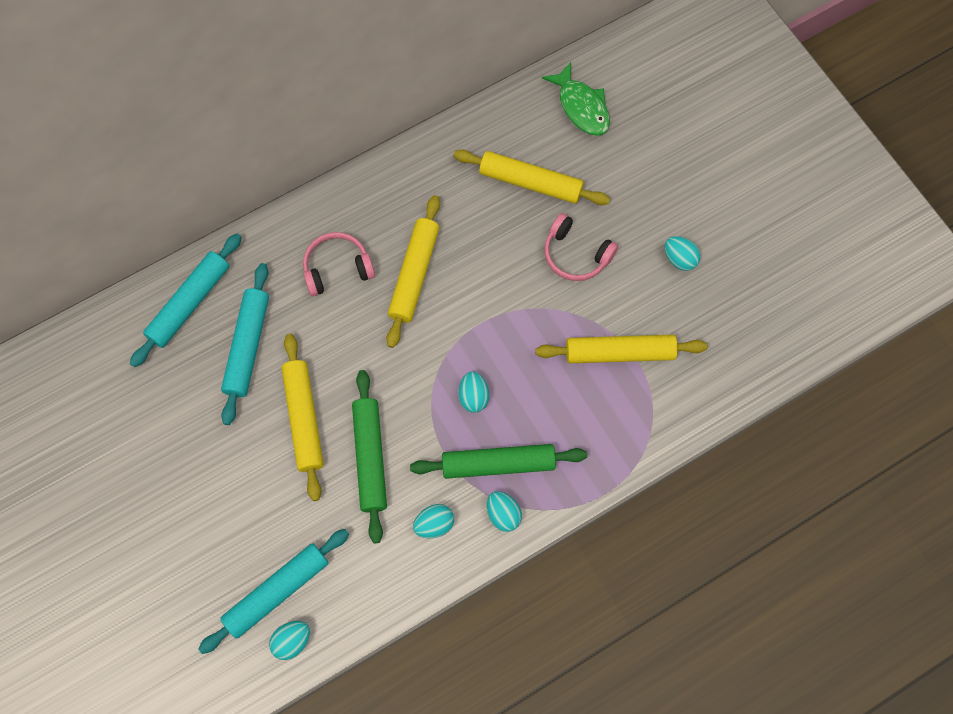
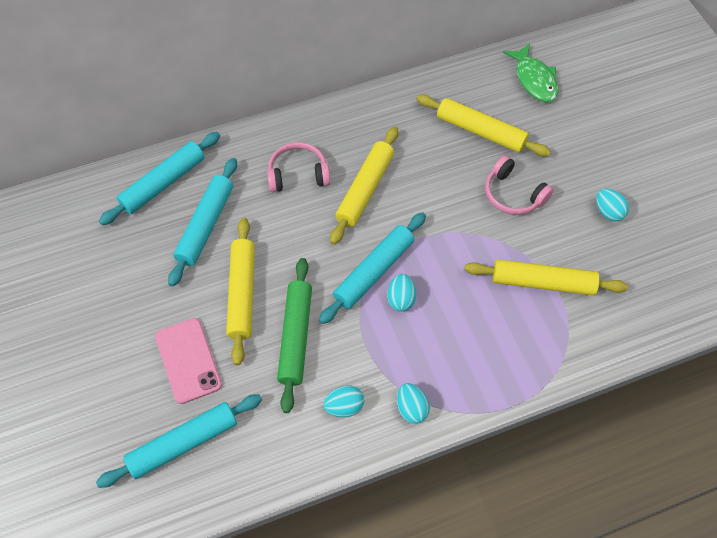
camera: 10 degrees right, 10 degrees down
(262, 503) = (188, 360): none -> pink phone
(292, 641) = (187, 492): turquoise egg -> none
(440, 370) = (374, 271): none -> turquoise rolling pin
(498, 464) = (414, 362): green rolling pin -> none

